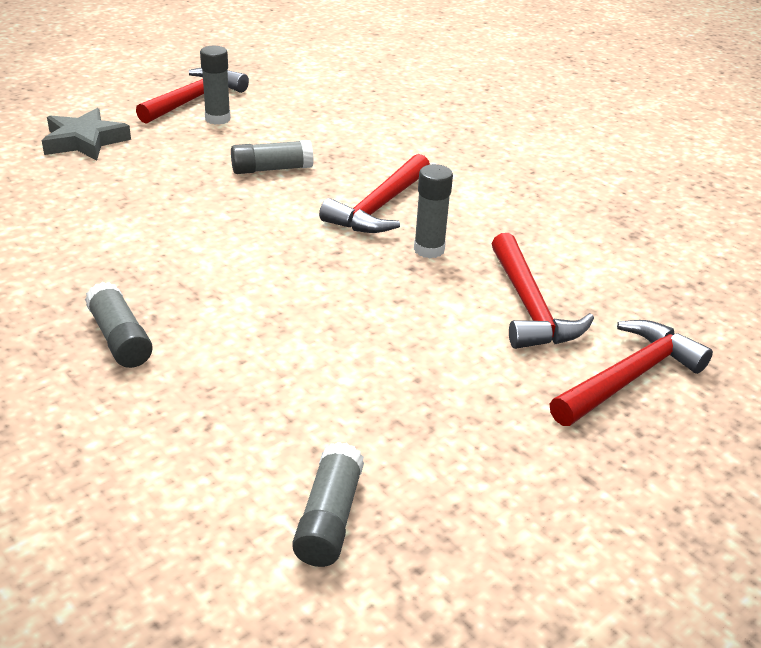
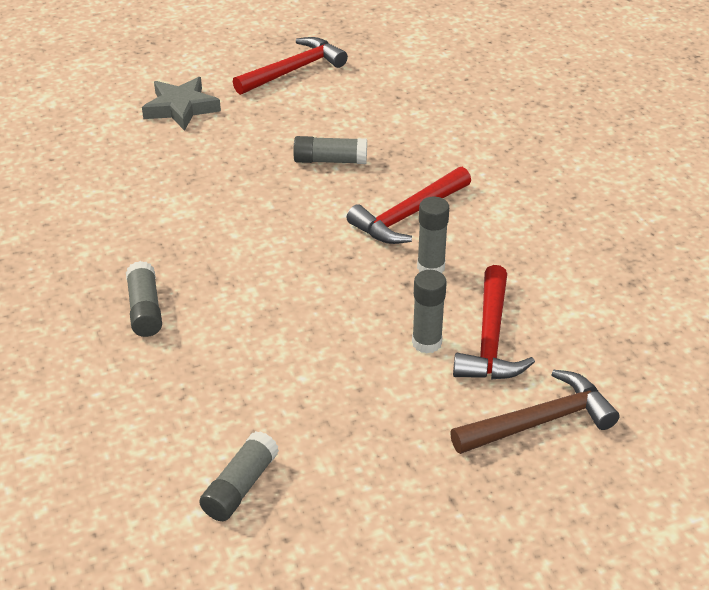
camera: 20 degrees right, 5 degrees up
(218, 119) = (305, 97): grey glue stick -> grey glue stick (426, 343)
(629, 377) = (539, 421): red hammer -> brown hammer

